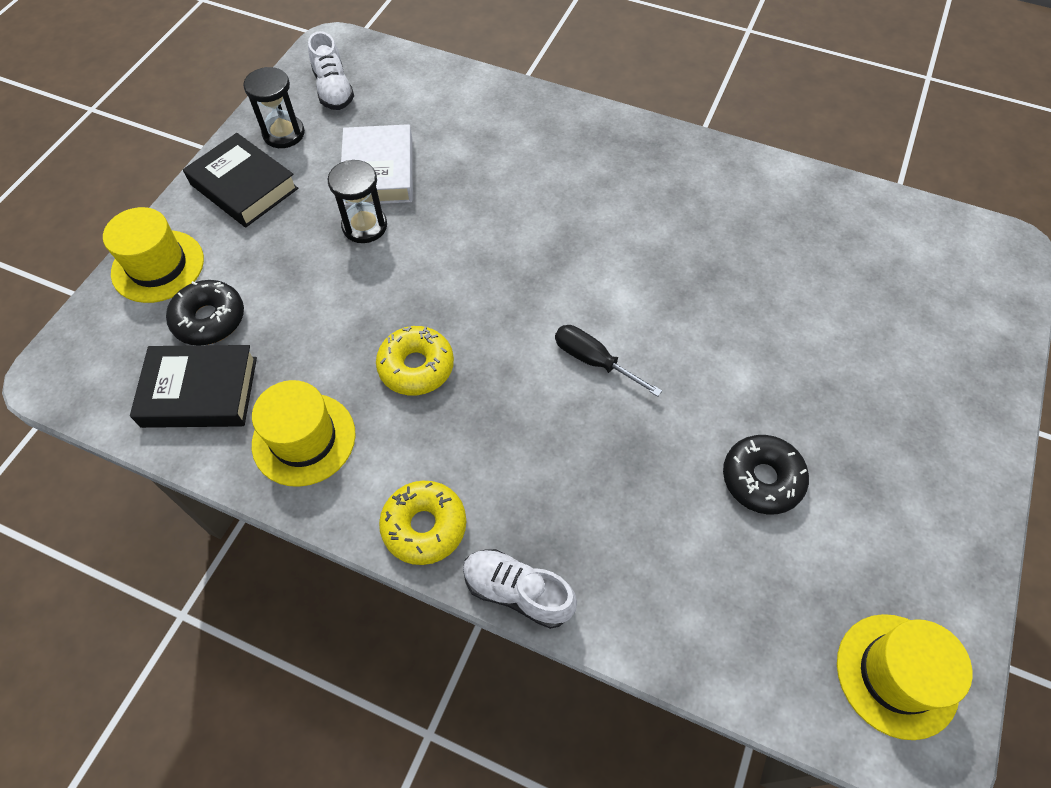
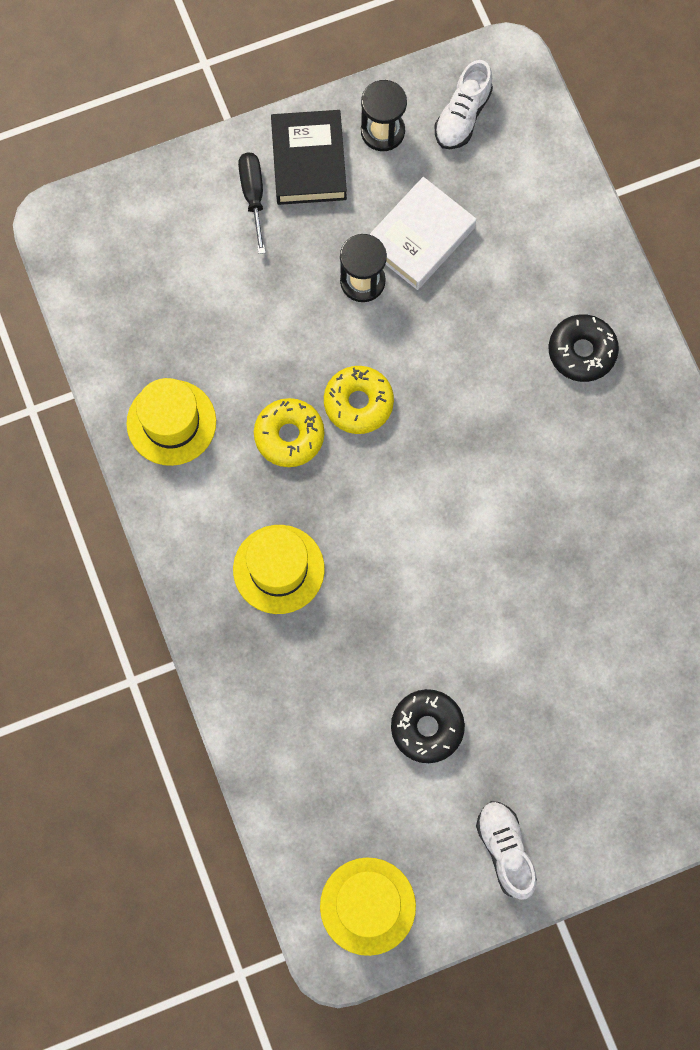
camera: 45 degrees right, 15 degrees up
(158, 266) = (190, 186): yellow hat -> yellow hat (278, 569)
(200, 391) = (137, 324): black book -> none
(209, 319) = (188, 268): black donut -> black donut (582, 351)
(424, 526) = (190, 553): yellow donut -> yellow donut (358, 403)
(517, 592) = (204, 646): white shoe -> white shoe (505, 850)
(593, 361) = (410, 544): black screwdriver -> black screwdriver (253, 196)

